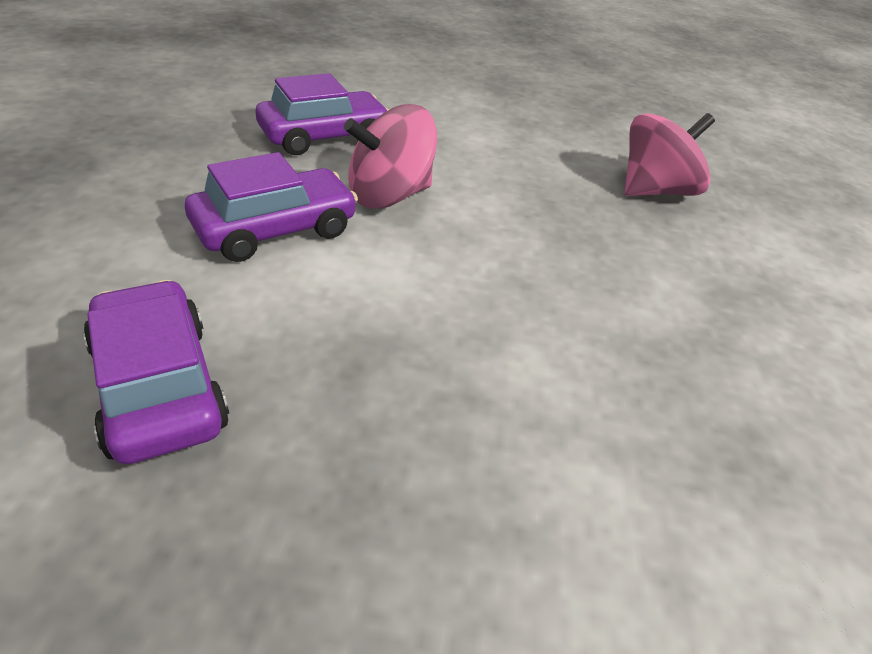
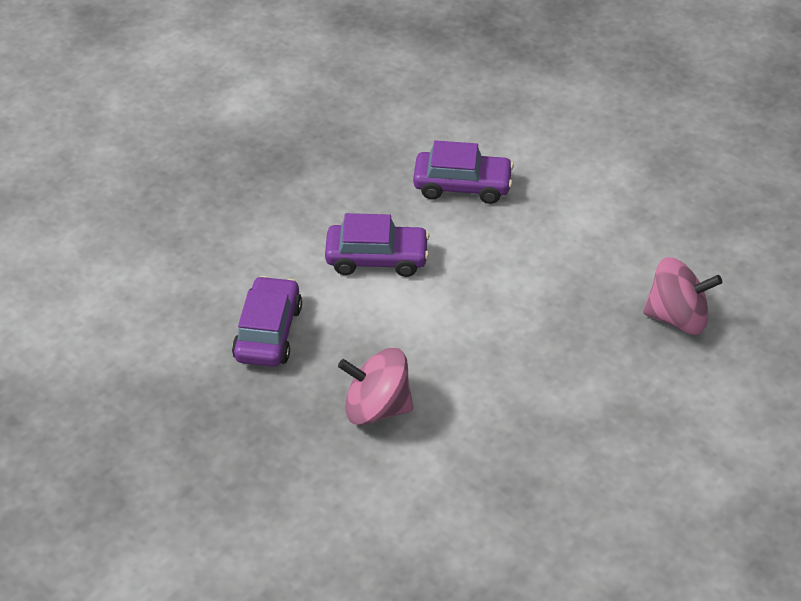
camera: 40 degrees right, 5 degrees up
(389, 195) = (467, 255): pink spinning top -> pink spinning top (376, 407)

